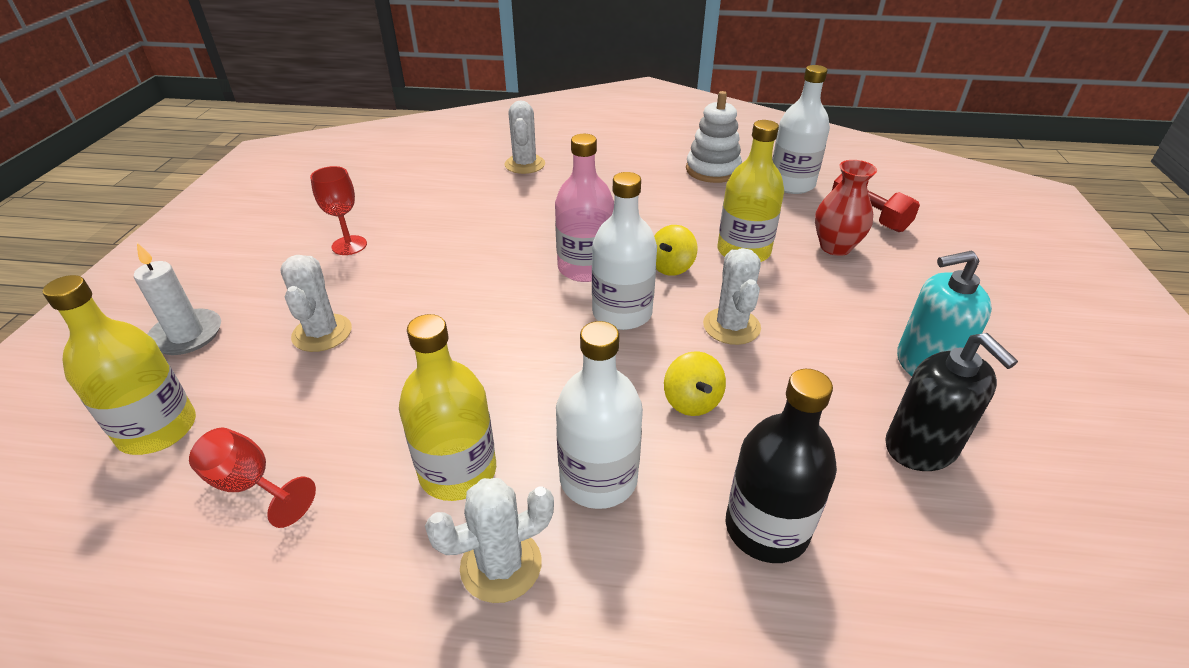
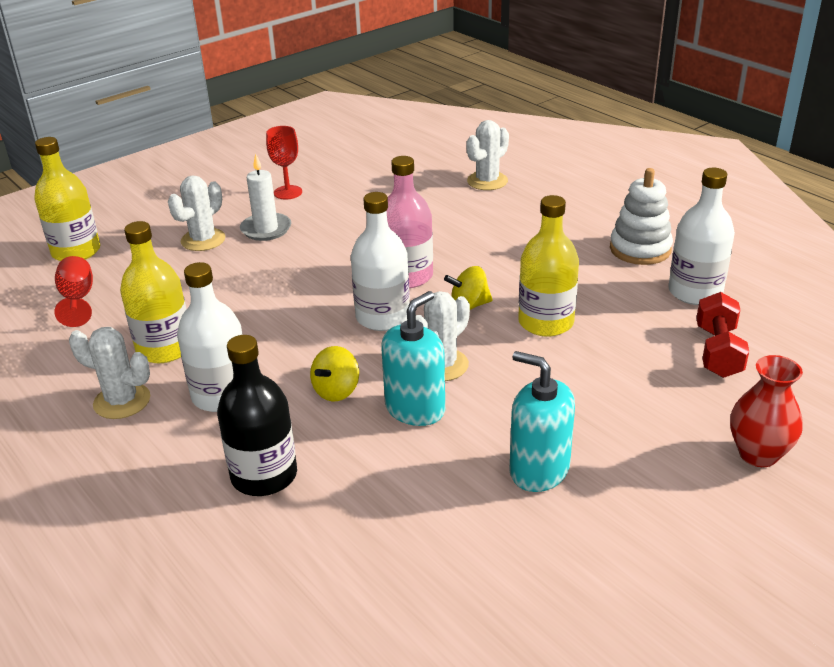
camera: 45 degrees right, 5 degrees down
(187, 335) = (143, 208): white candle -> white candle (266, 229)
(774, 375) = (415, 409): none -> turquoise soap dispenser
(835, 247) = (633, 358): red vase -> red vase (758, 454)
(921, 447) = (433, 506): black soap dispenser -> none

